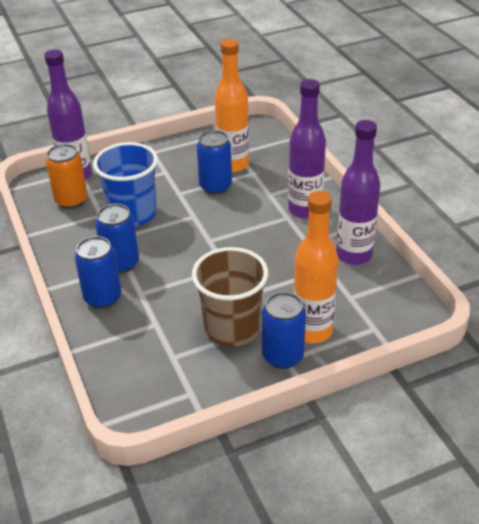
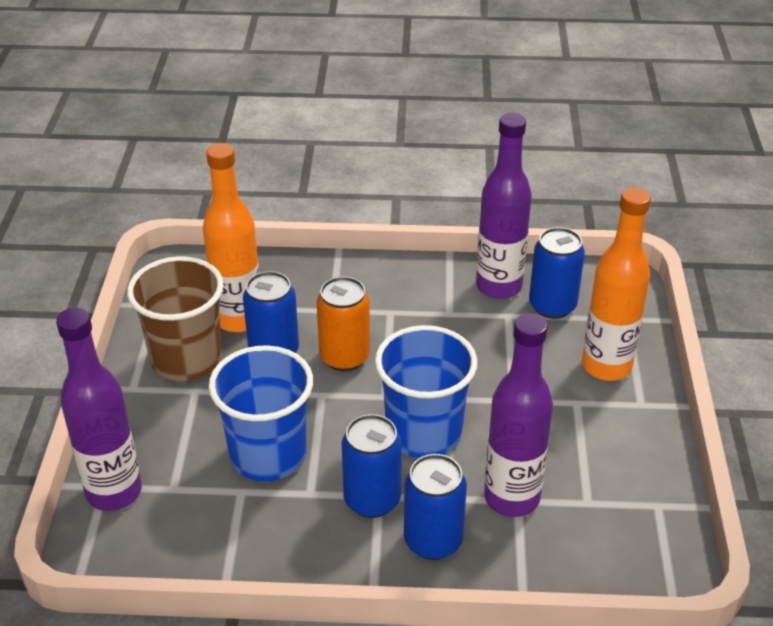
camera: 65 degrees left, 0 degrees up
(71, 200) = (177, 516): orange can -> orange can (344, 357)
(188, 266) = (423, 433): none -> blue cup
(232, 328) = (565, 431): brown cup -> brown cup (186, 359)
(283, 356) = (635, 404): blue can -> blue can (552, 306)
(305, 210) = (387, 292): purple bottle -> purple bottle (511, 498)

